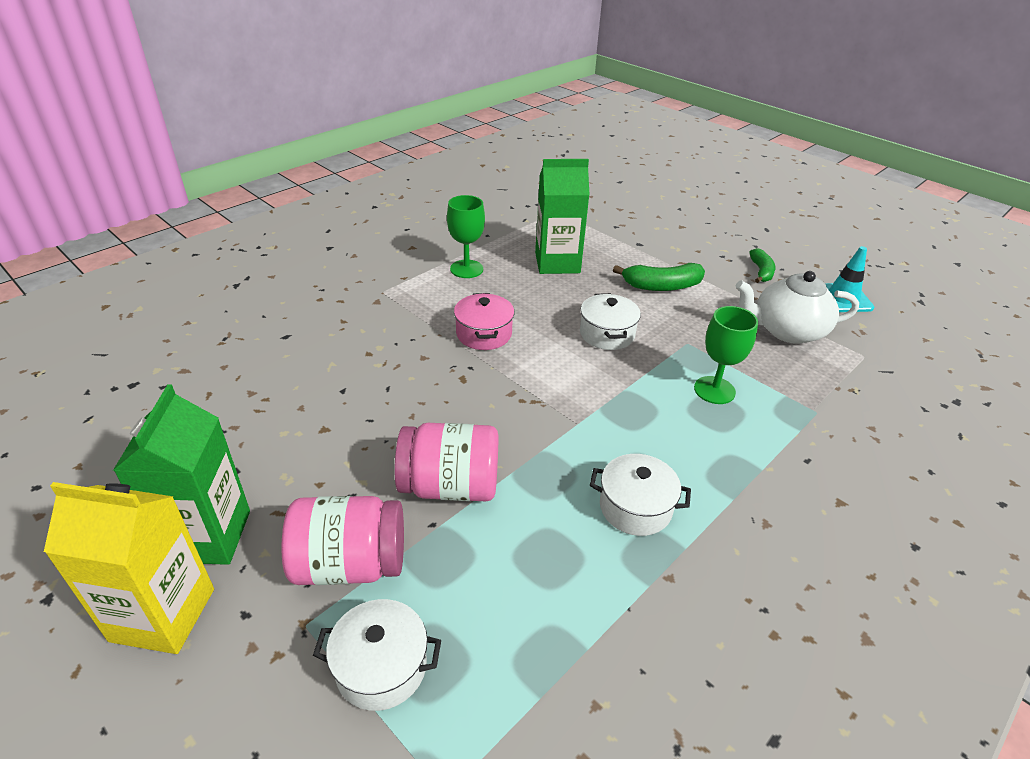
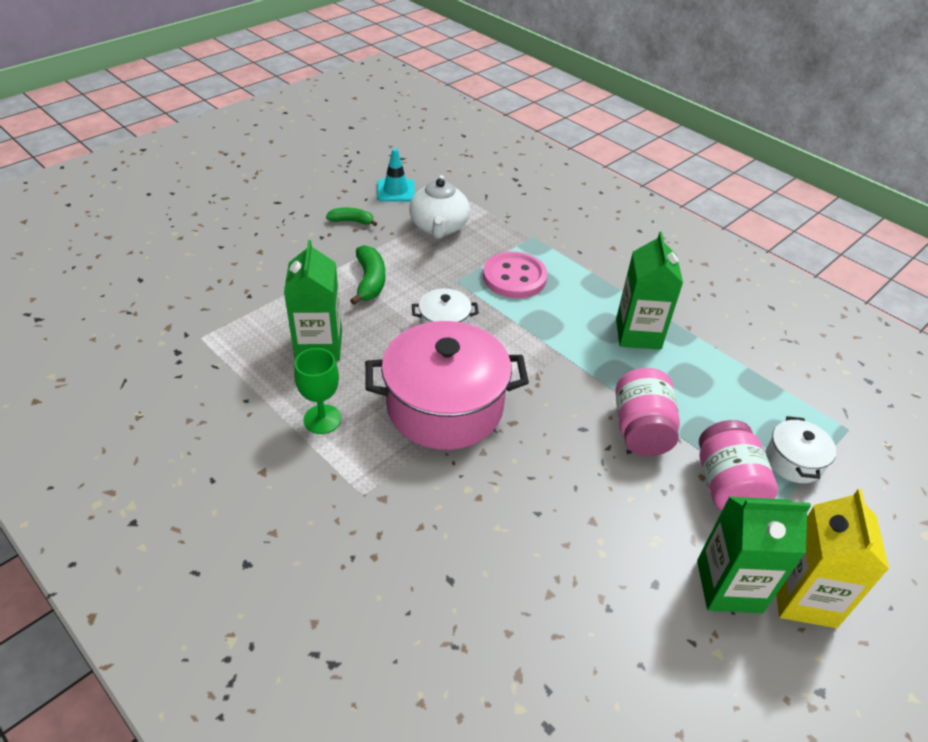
camera: 90 degrees left, 5 degrees up
(484, 334) = (445, 406): pink pot -> pink pot, size x2.13
(635, 507) = (638, 334): white pot -> green carton
(714, 390) = (514, 277): green goblet -> pink button

